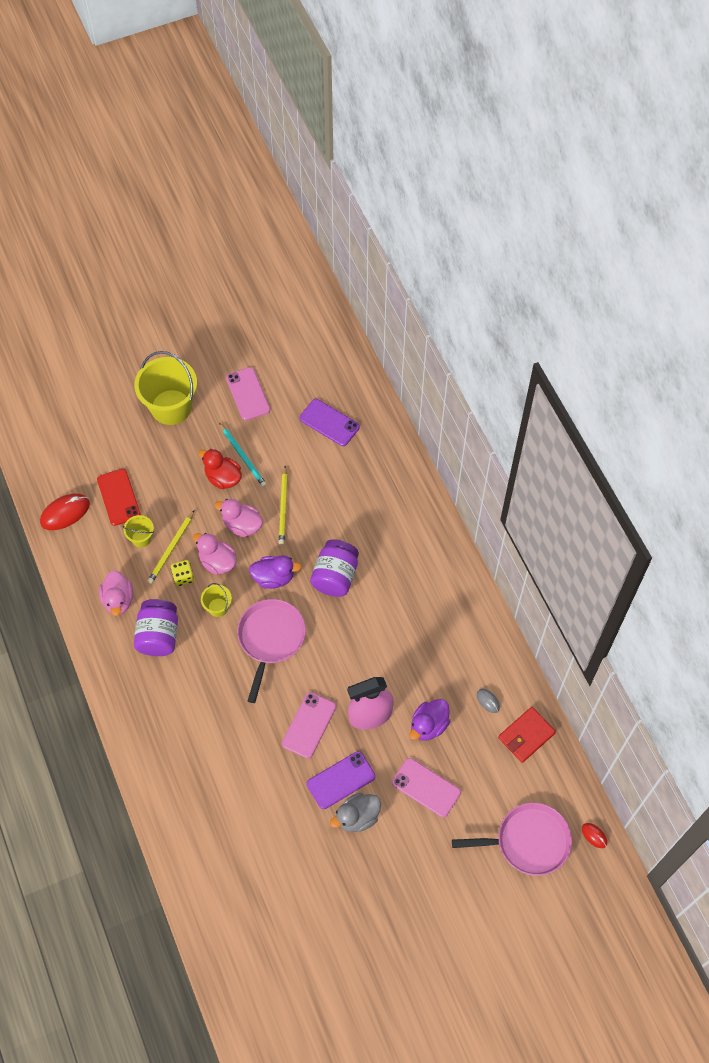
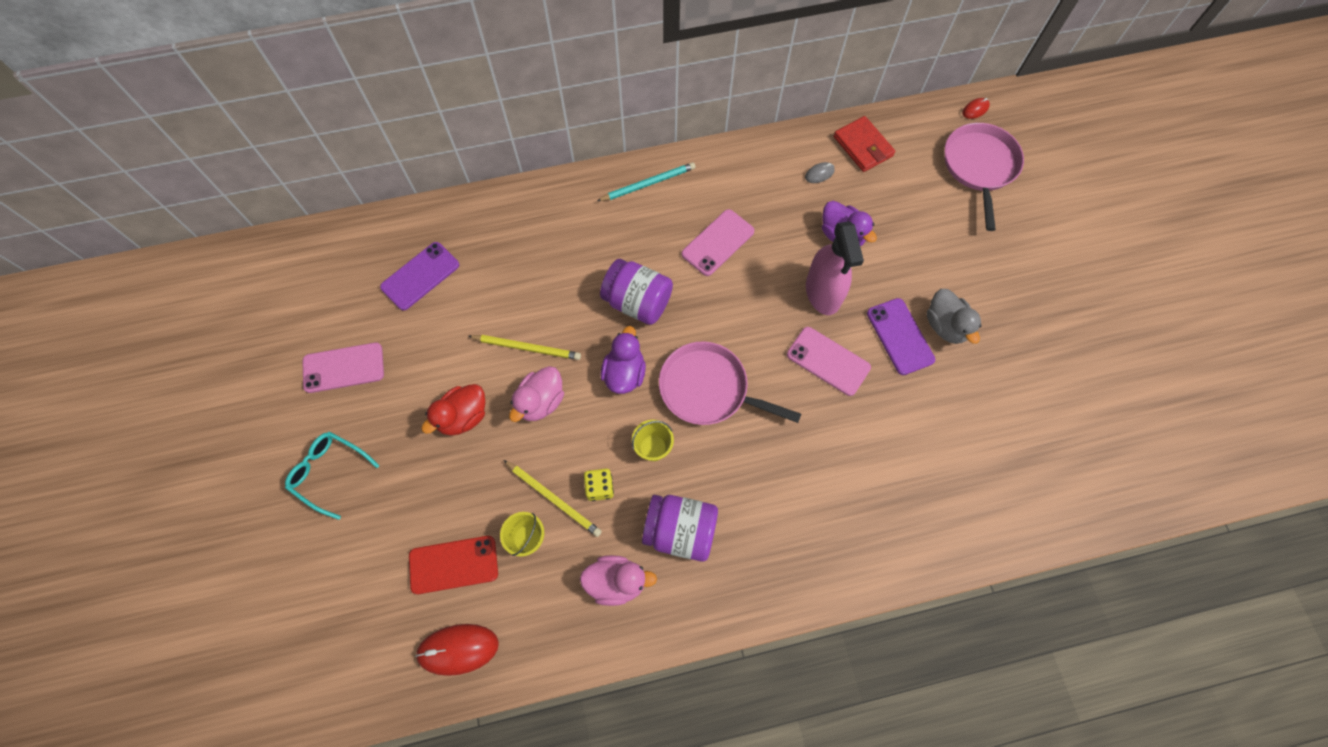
camera: 80 degrees left, 5 degrees up
(65, 513) = (458, 649): red mouse -> red mouse turned 75 degrees counterclockwise
(171, 407) = (329, 473): yellow bucket -> turquoise glasses
(217, 562) = (587, 440): pink duck -> none
(243, 456) = (438, 387): turquoise pencil -> turquoise pencil (648, 183)
(426, 787) = (914, 250): pink phone -> pink phone (718, 242)

